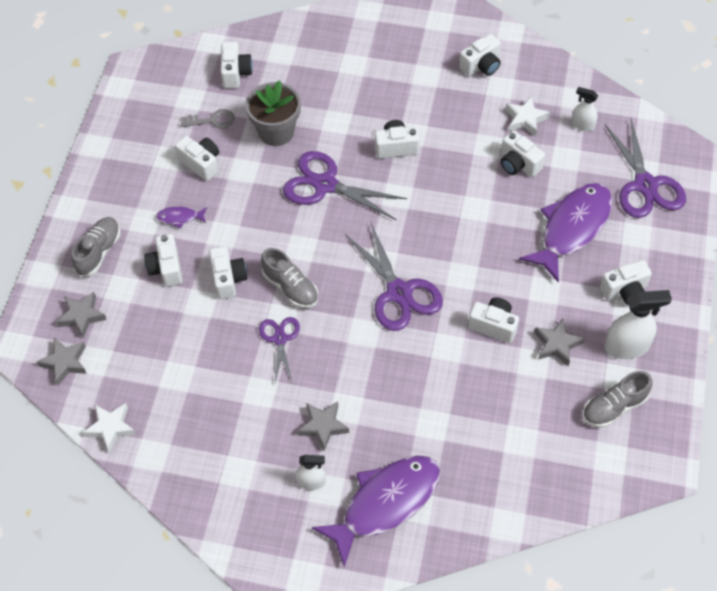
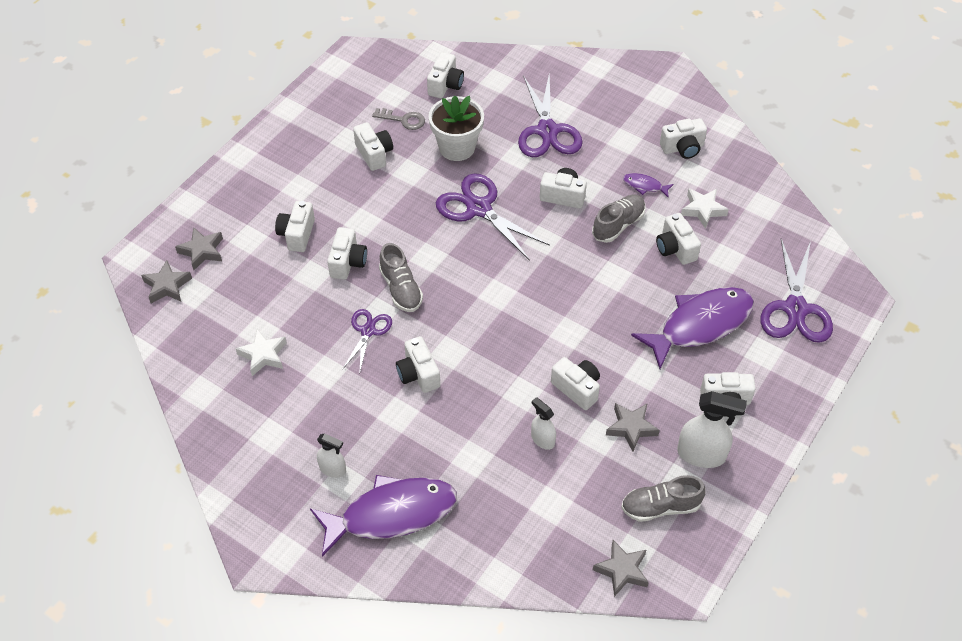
camera: 20 degrees right, 5 degrees down
(99, 252) = (245, 201): grey shoe -> grey shoe (618, 225)
(111, 428) = (178, 356): white star -> white star (263, 355)
(180, 217) = (331, 195): purple fish -> purple fish (644, 186)
(276, 132) = (457, 147): grey flower pot -> white flower pot
(323, 426) = (368, 423): grey star -> grey star (622, 570)
(346, 363) = (418, 374): none -> white camera
(399, 292) = (500, 327): purple scissors -> purple scissors (547, 131)
(582, 125) = (758, 233): white spray bottle -> white spray bottle (542, 439)

